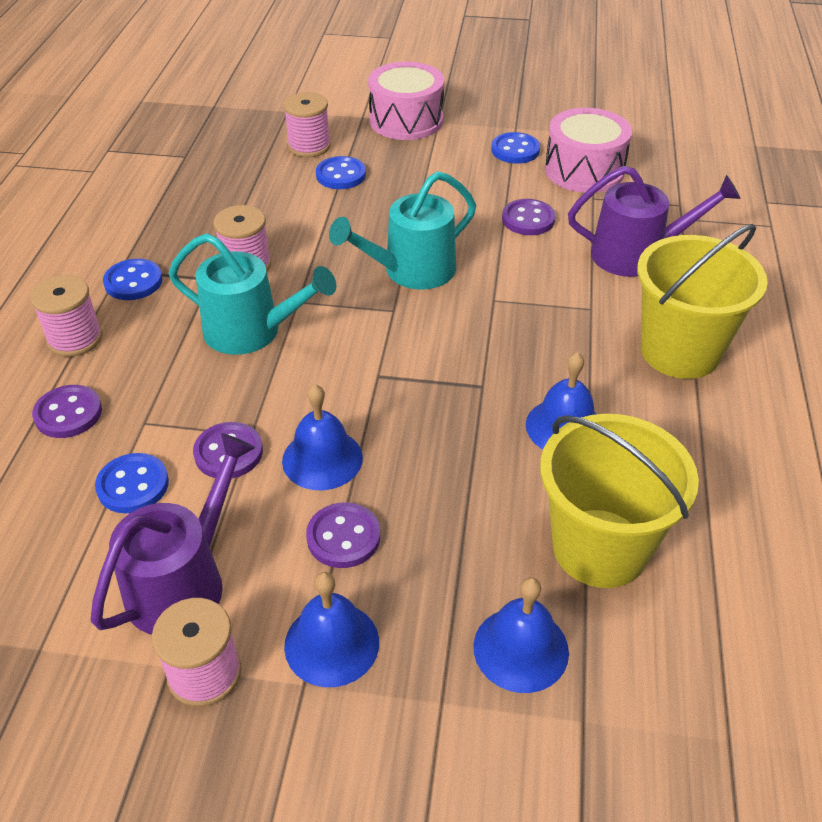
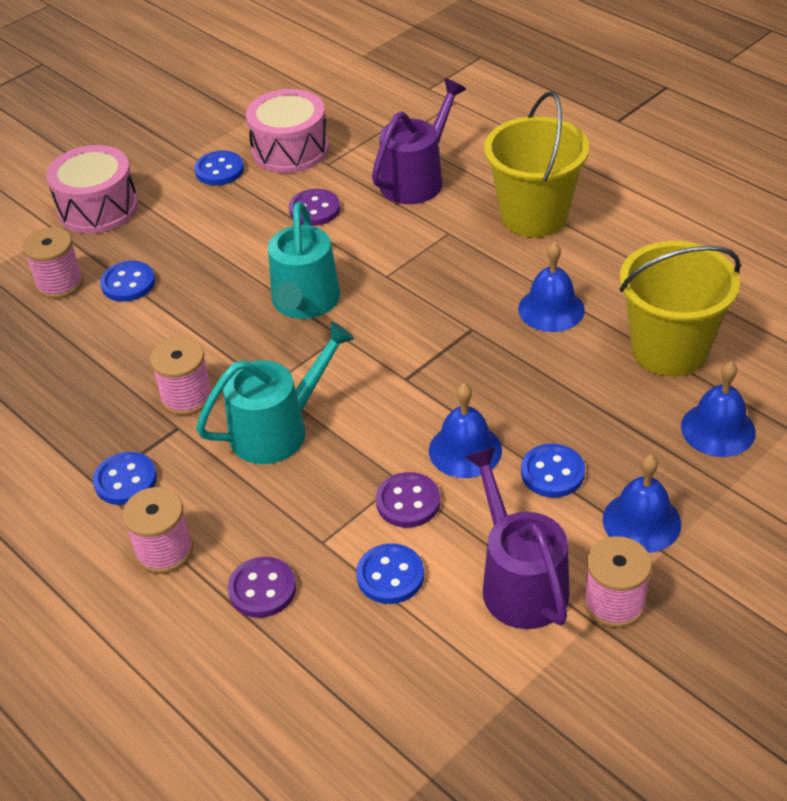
camera: 50 degrees left, 0 degrees up
(343, 537) = (552, 473): purple button -> blue button

